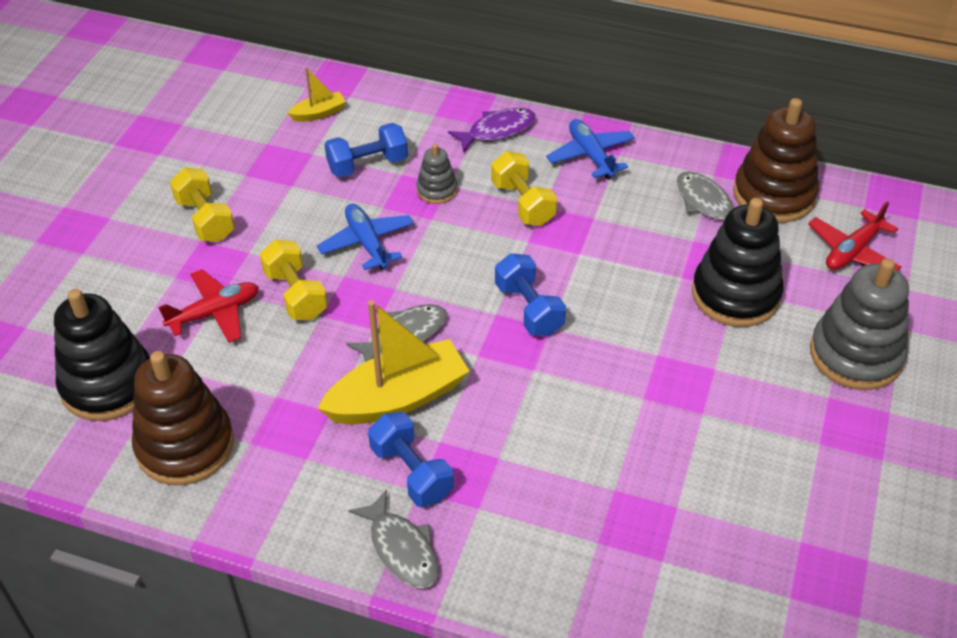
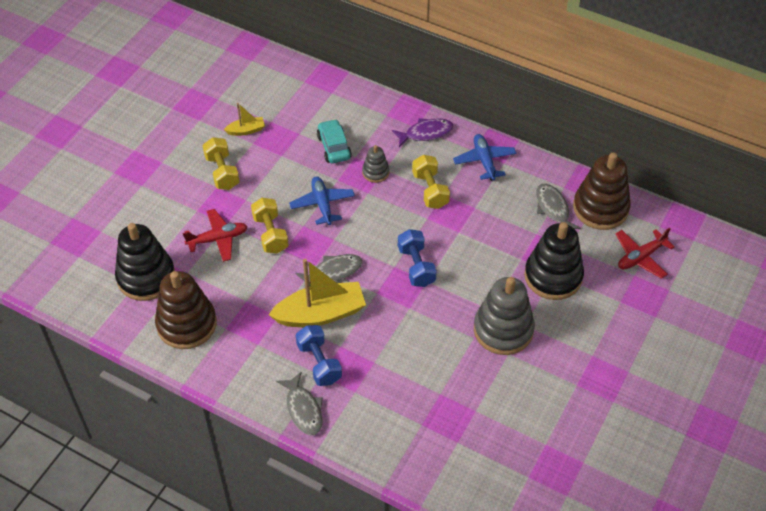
camera: 10 degrees right, 5 degrees up
(319, 113) = (309, 103): yellow boat -> yellow boat (246, 130)
(367, 165) = (334, 147): blue dumbbell -> turquoise car
(855, 355) = (619, 330): grey stacking toy -> grey stacking toy (503, 330)

